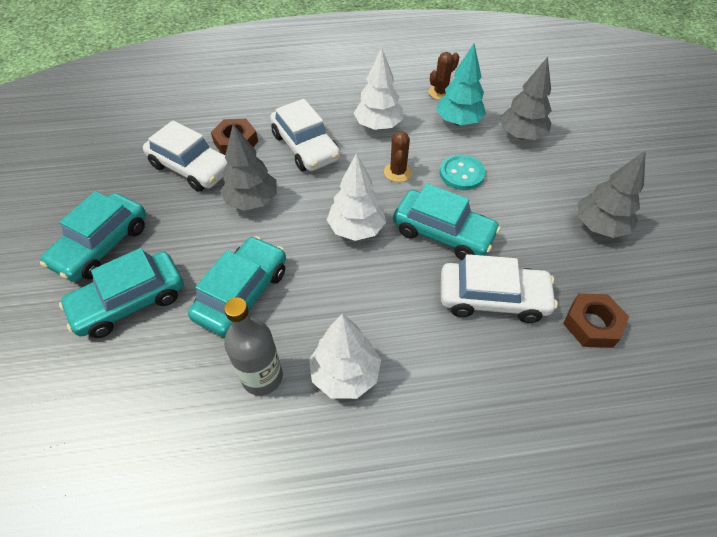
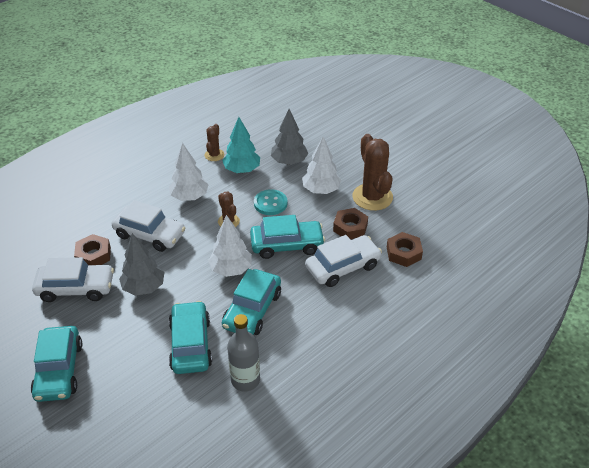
camera: 35 degrees left, 10 degrees down
(130, 301) = (117, 390): turquoise car -> turquoise car (252, 310)
(345, 374) = (292, 351): white tree -> white tree (321, 190)
(540, 251) = (350, 228): none -> brown nut
(599, 226) = (372, 197): grey tree -> brown cactus

